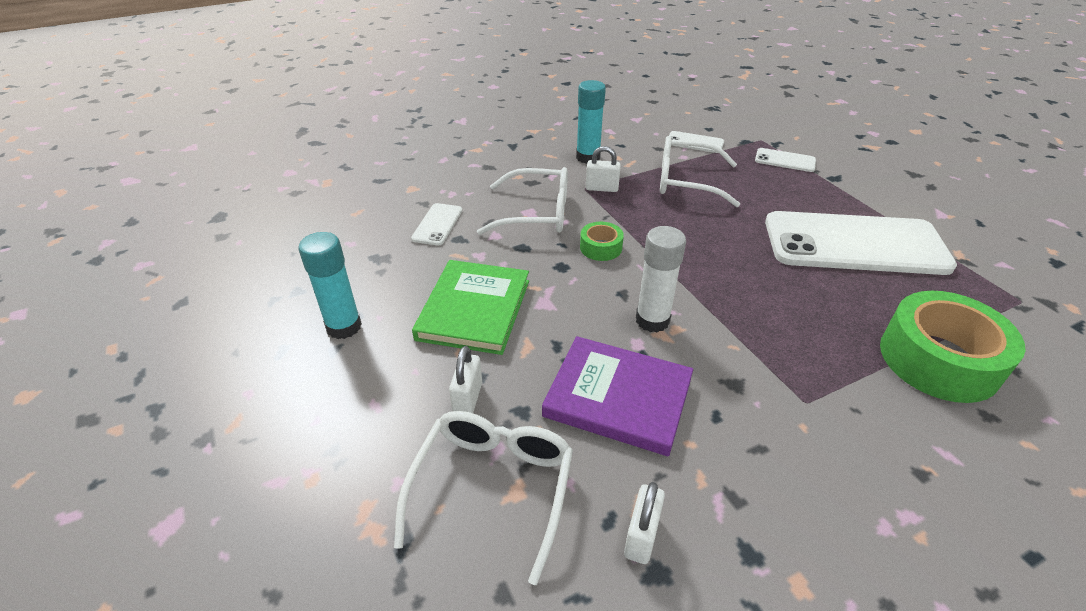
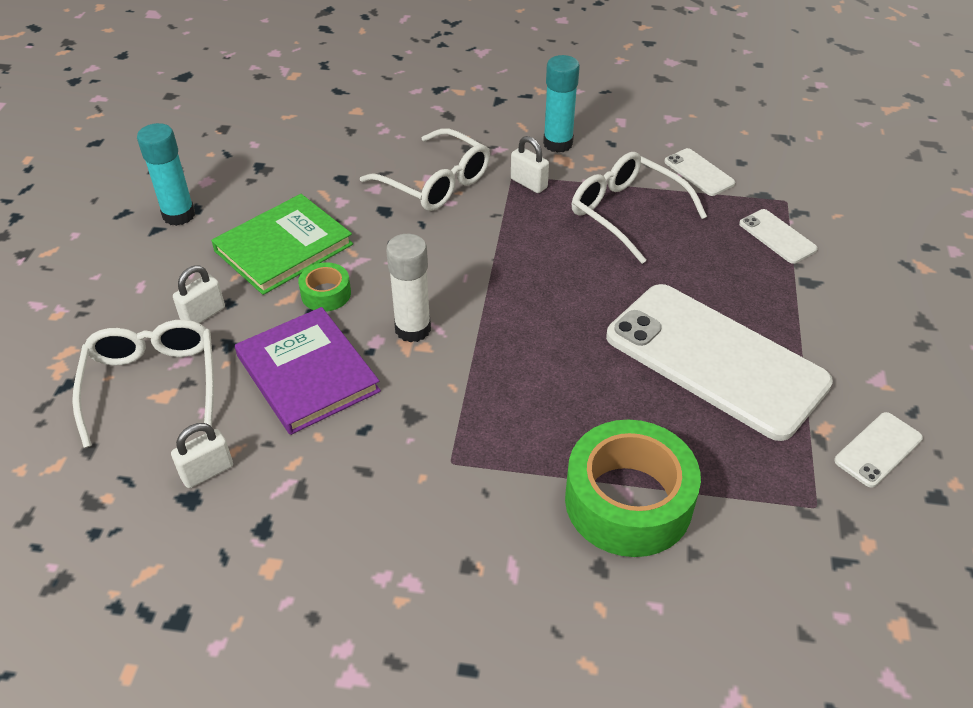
camera: 35 degrees right, 5 degrees up
(437, 224) = (339, 156): white phone -> white phone (878, 449)
(493, 487) = (152, 384): white glasses -> white glasses turned 60 degrees counterclockwise
(601, 247) = (452, 243): green tape -> green tape (326, 294)

